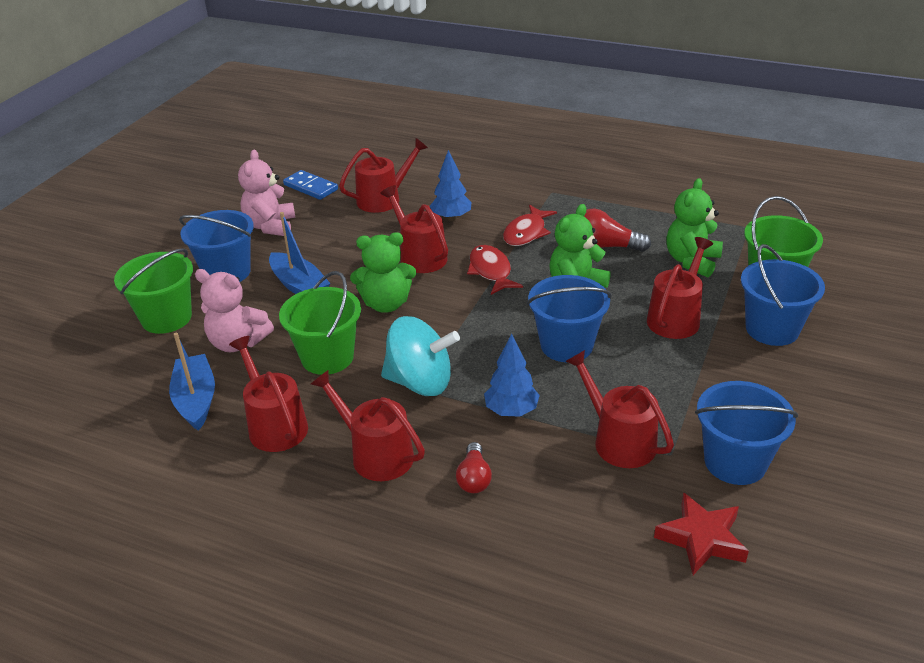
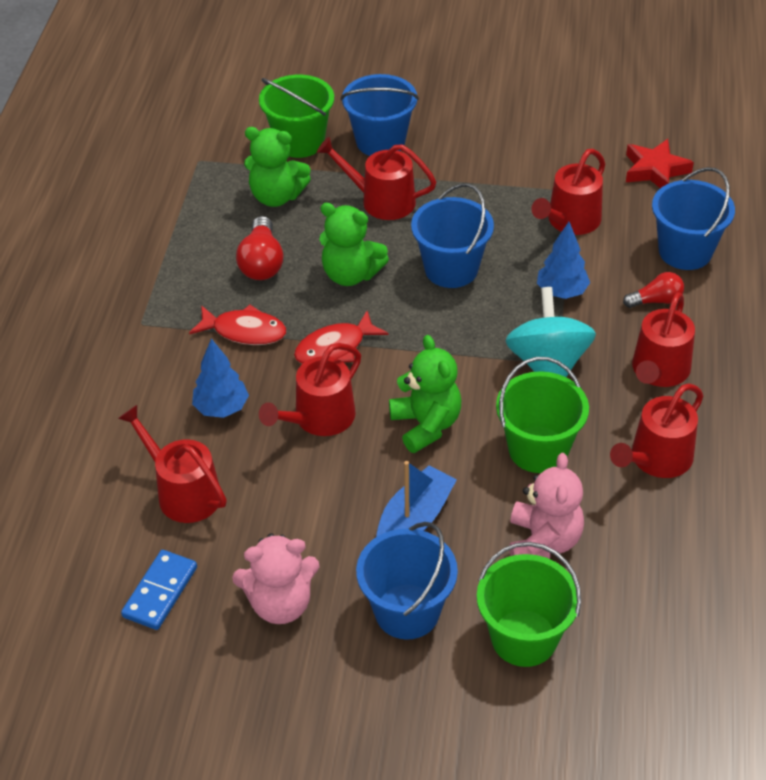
camera: 105 degrees left, 10 degrees up
(196, 400) = (650, 542): blue boat -> none
(735, 462) = (566, 157): blue bucket -> blue bucket (685, 251)

